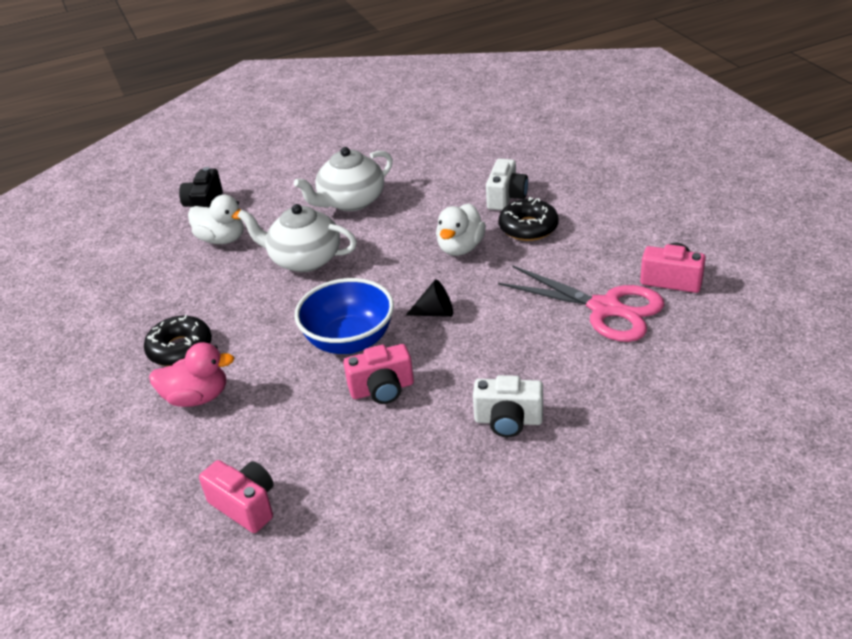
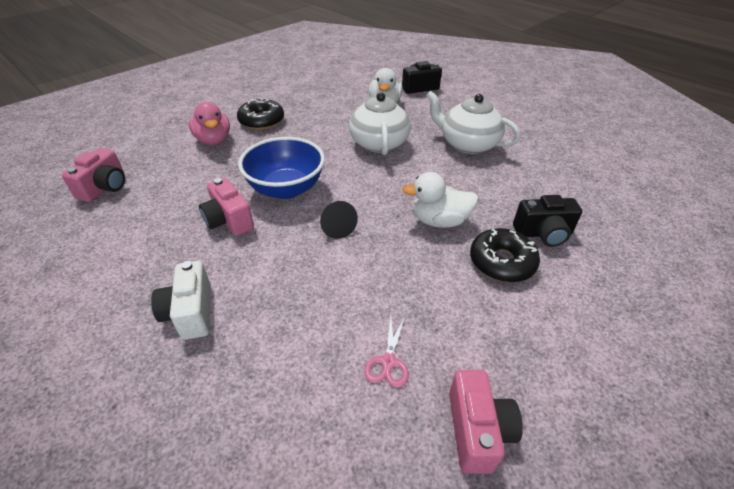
camera: 65 degrees right, 5 degrees up
(506, 197) = (543, 233): white camera -> black camera
(605, 308) = (388, 362): pink scissors -> pink scissors, size x0.42

